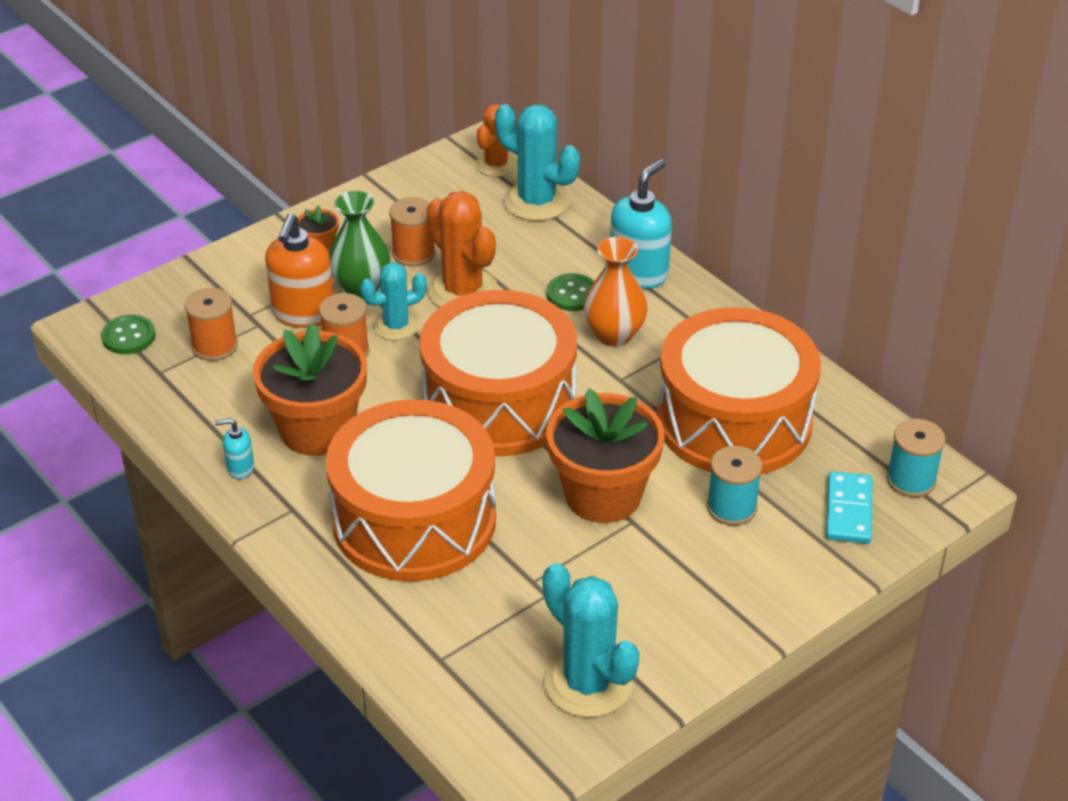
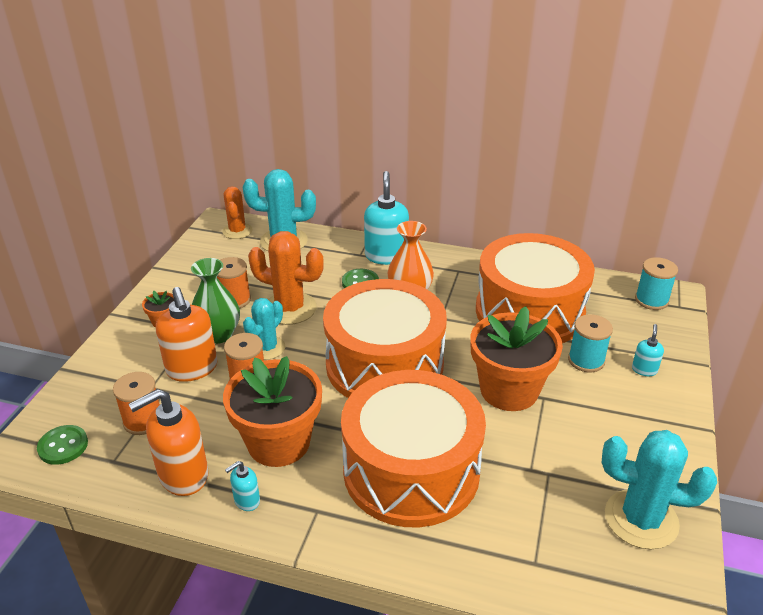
camera: 35 degrees left, 5 degrees down
(206, 416) = (183, 475): none -> orange soap dispenser
(788, 551) = (644, 370): none -> turquoise soap dispenser
(848, 511) = (644, 331): turquoise domino -> none

